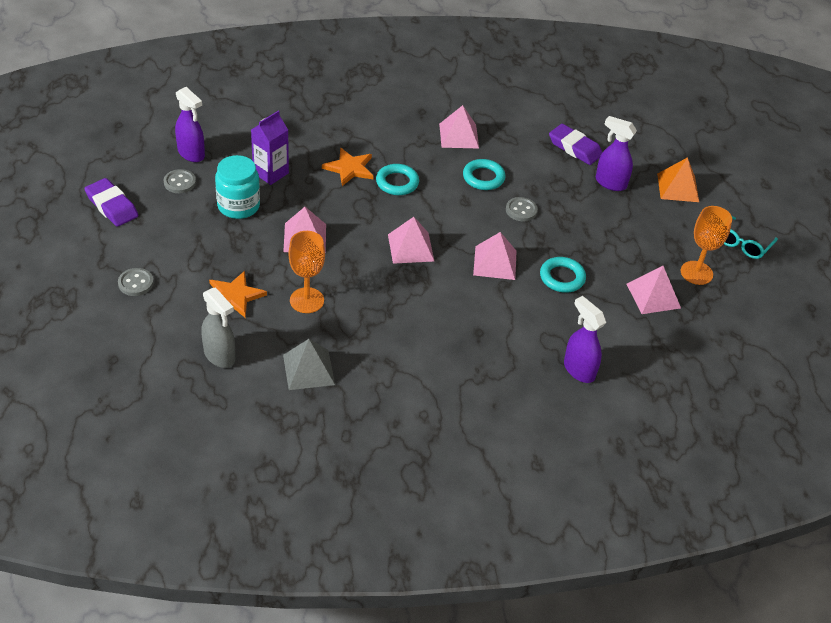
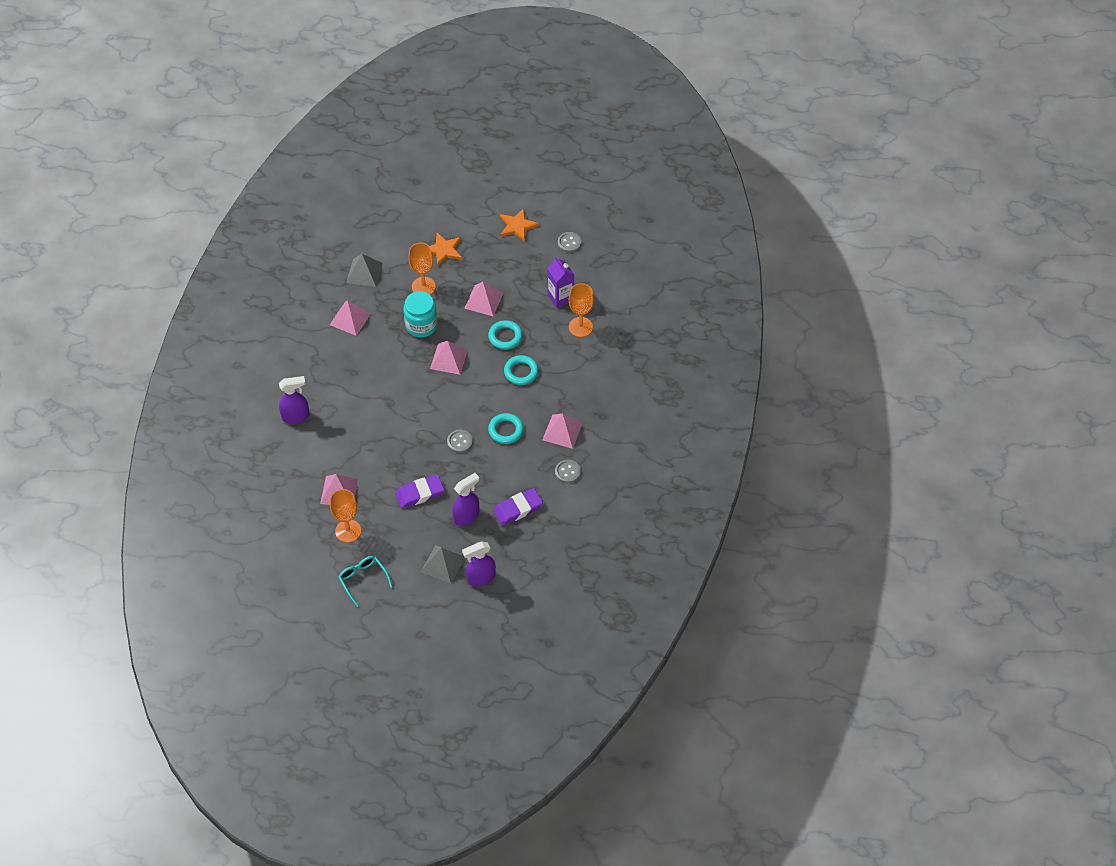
camera: 115 degrees right, 10 degrees up
(112, 206) = (557, 202): purple eraser -> purple eraser (419, 493)
(136, 283) = (477, 202): grey button -> grey button (567, 472)
(191, 154) = (599, 255): purple spray bottle -> purple spray bottle (481, 578)
(220, 356) = (395, 232): grey spray bottle -> none
(238, 206) = (531, 271): turquoise jar -> turquoise jar (421, 325)
(308, 149) = (580, 327): none -> orange goblet
(349, 168) = (548, 347): orange star -> orange star (517, 226)
(495, 262) = (413, 405): pink pyramid -> pink pyramid (350, 319)
(562, 278) = (381, 440): turquoise ring -> turquoise ring (505, 337)
(678, 187) = (443, 564): orange pyramid -> grey pyramid

